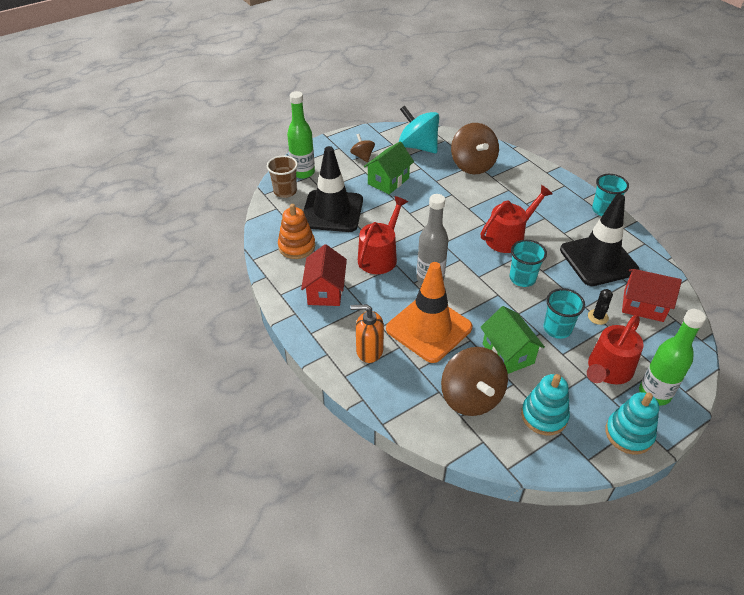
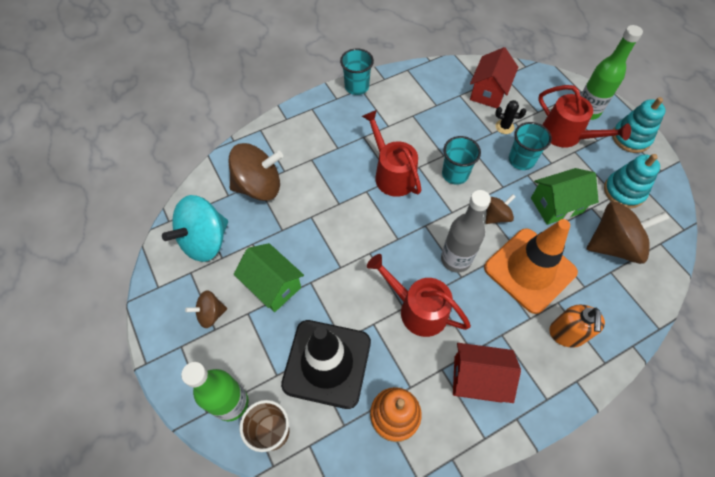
camera: 85 degrees left, 15 degrees up
(482, 307) = (496, 216): none -> brown spinning top
(598, 260) = (429, 108): black traffic cone -> none

